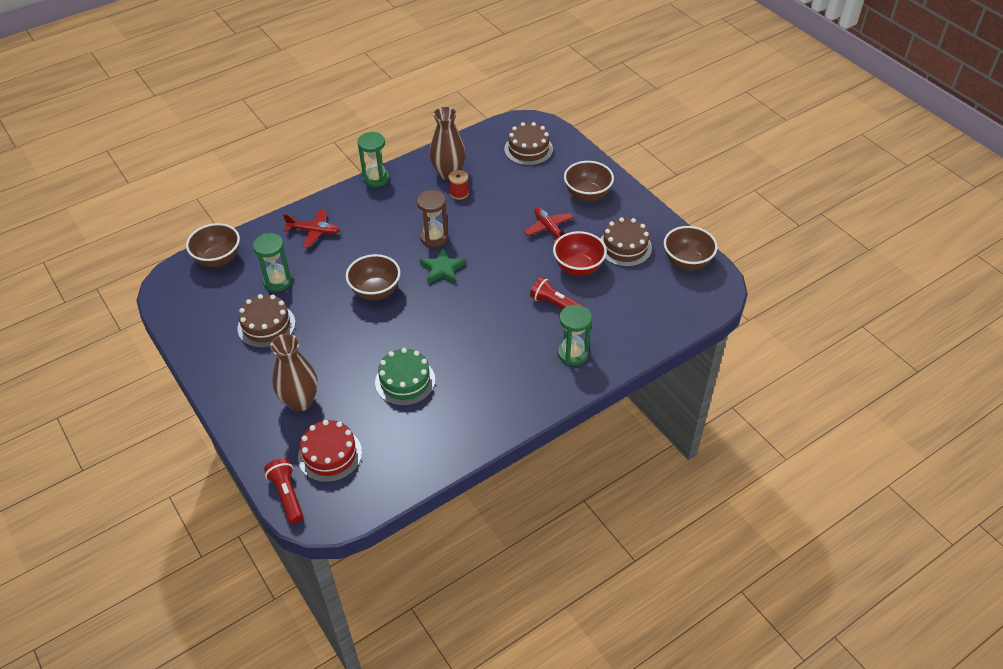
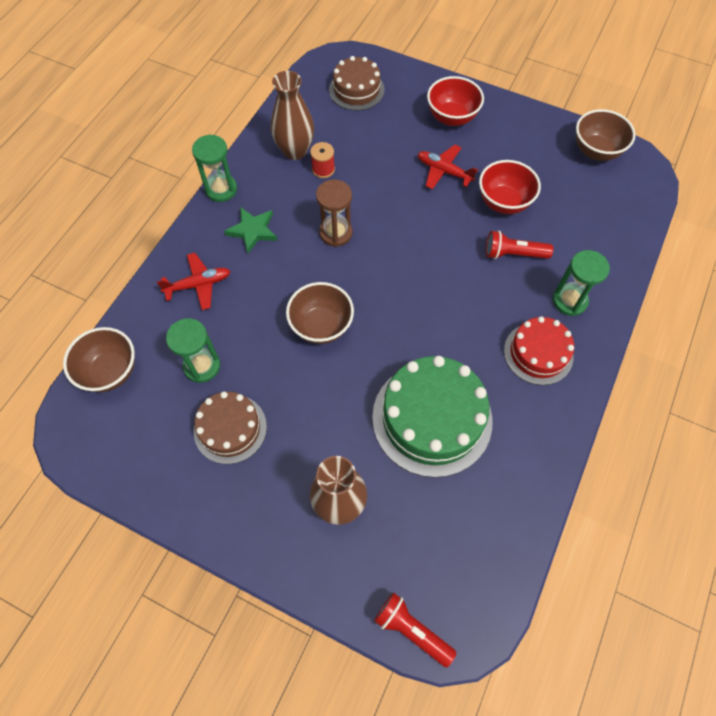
camera: 30 degrees left, 15 degrees up
(330, 454) = (420, 552): red cake -> red cake (538, 353)
(405, 381) = (432, 418): green cake -> green cake, size x1.66
(442, 269) = (371, 266): green star -> green star (253, 231)
(587, 195) = (451, 117): brown bowl -> red bowl
(625, 247) = (529, 160): brown cake -> none

